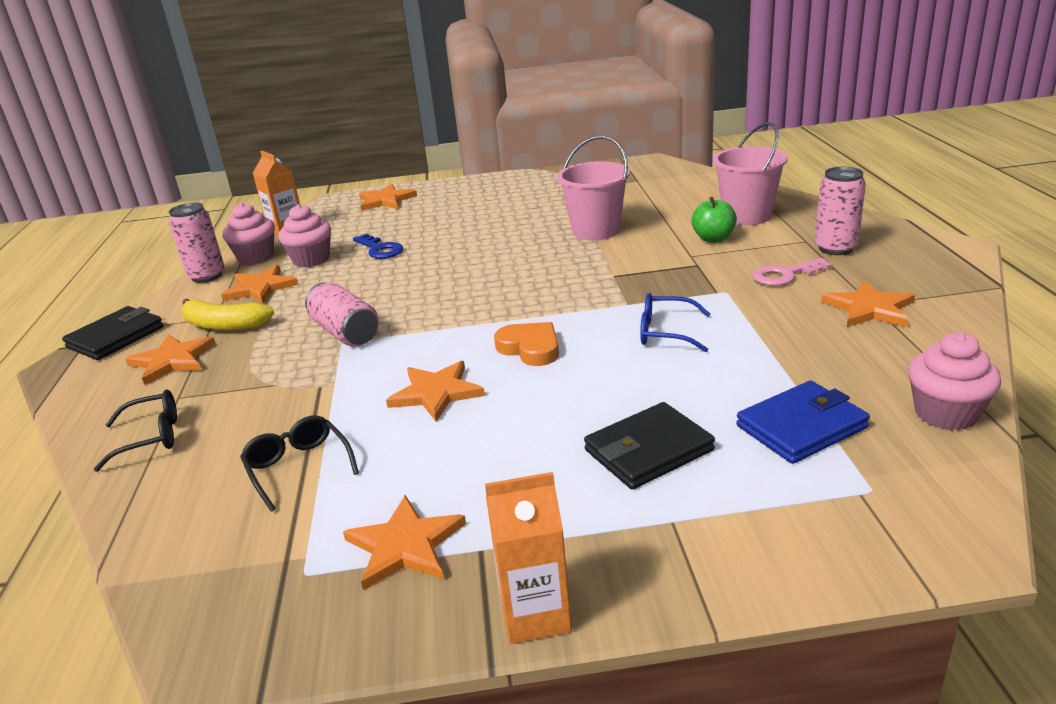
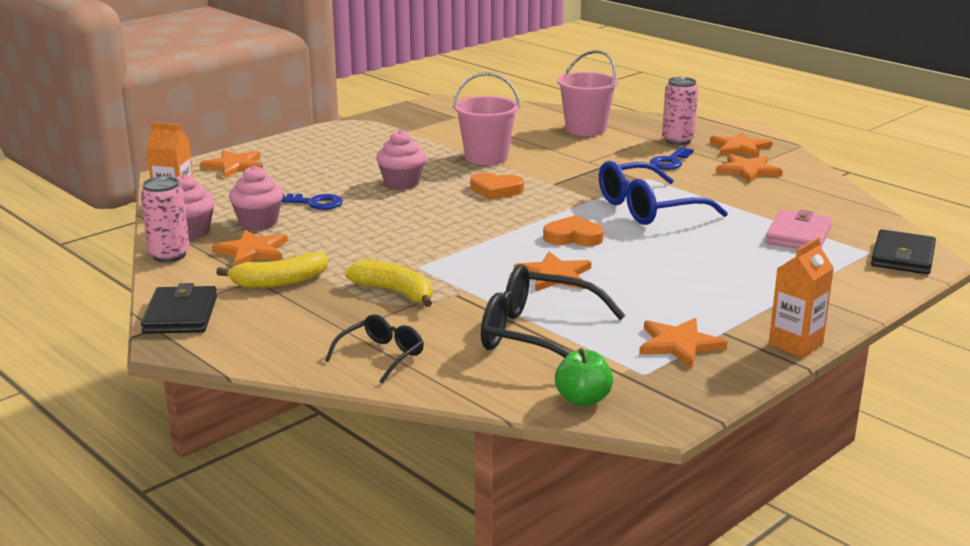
camera: 40 degrees left, 5 degrees down
(172, 360) = (284, 314): orange star -> orange star (740, 148)
(279, 366) = (395, 292): none -> yellow banana
(298, 467) = (536, 335): black glasses -> black glasses, size x1.79
(345, 332) = (407, 261): pink can -> none
(546, 270) = (496, 190): none -> orange heart
(648, 450) = (737, 267): black wallet -> black wallet (902, 257)
(665, 332) = (648, 208): blue glasses -> blue glasses, size x1.79
(713, 239) = (586, 148): green apple -> green apple (583, 399)
(785, 275) = (670, 162): pink key -> blue key
(801, 427) = (798, 235): blue wallet -> pink wallet
(945, 414) = (856, 212): pink cupcake -> pink cupcake (401, 183)

